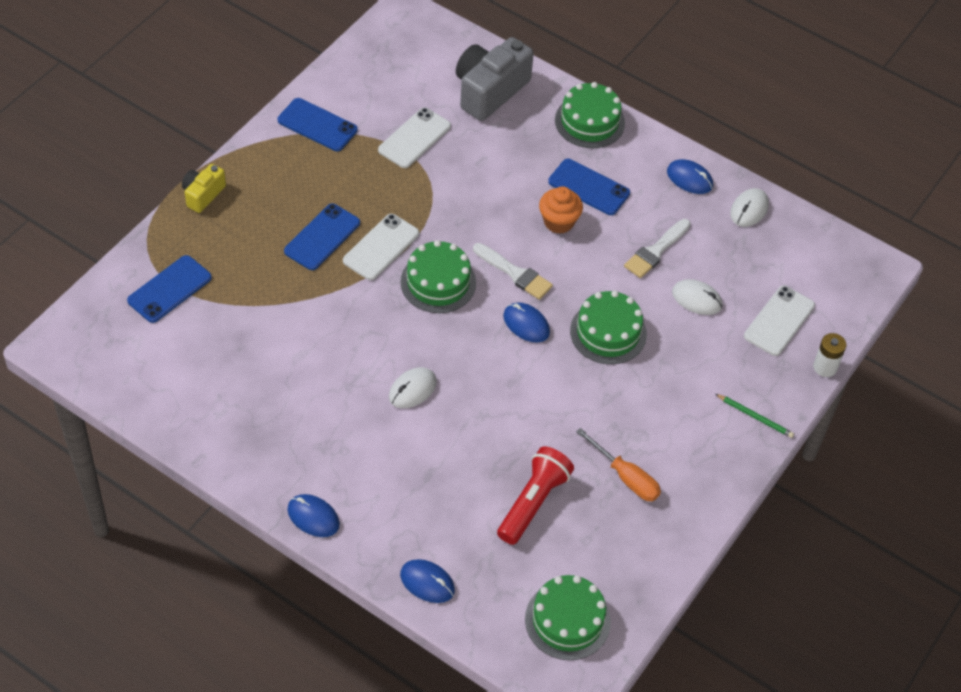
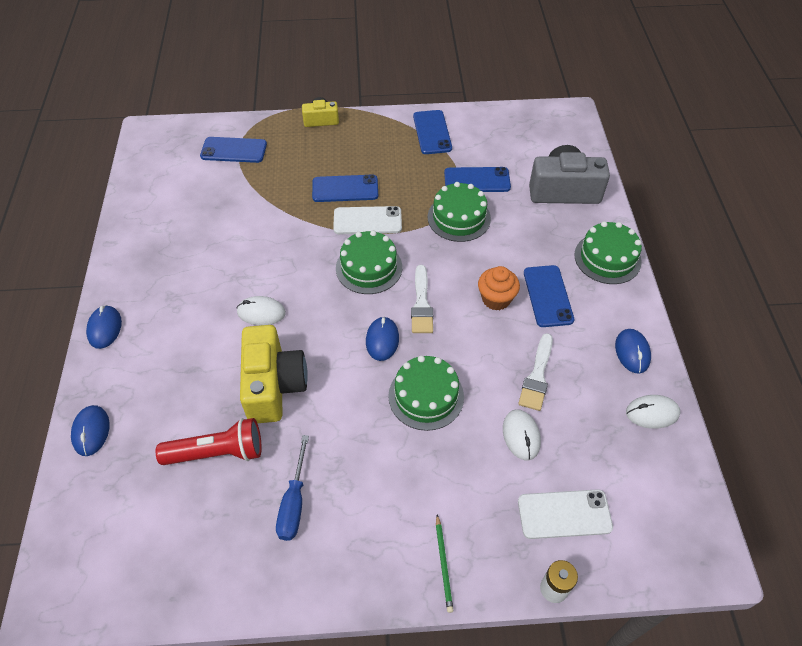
camera: 55 degrees right, 0 degrees up
(414, 138) = (477, 180): white phone -> blue phone
(501, 426) = (273, 385): none -> yellow camera
(567, 620) = (115, 554): green cake -> green cake (459, 218)
(626, 477) = (294, 502): orange screwdriver -> blue screwdriver
(656, 251) = (537, 376): white brush -> white brush turned 75 degrees counterclockwise

